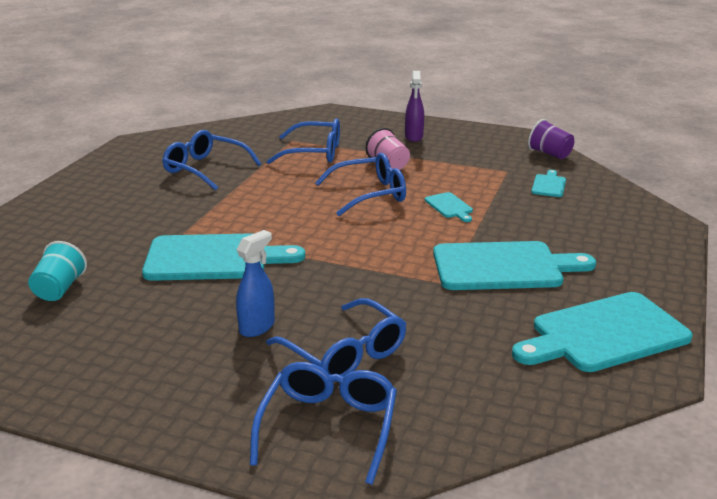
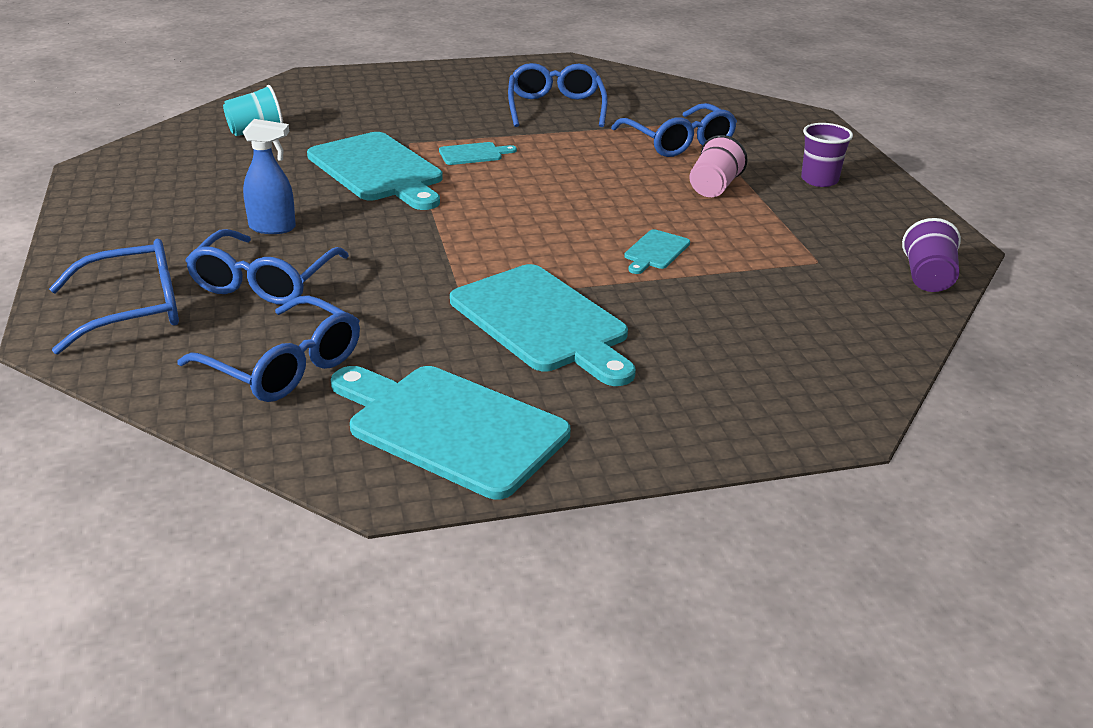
camera: 55 degrees right, 5 degrees up
(369, 194) = (619, 199): blue glasses -> blue glasses (284, 366)
(414, 137) = (819, 180): purple spray bottle -> purple cup
(549, 185) = (821, 300): turquoise cutting board -> turquoise cutting board (473, 154)

